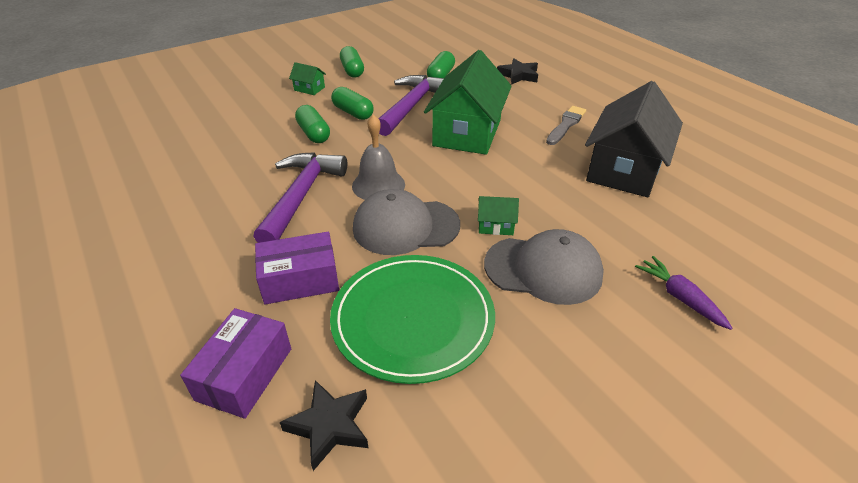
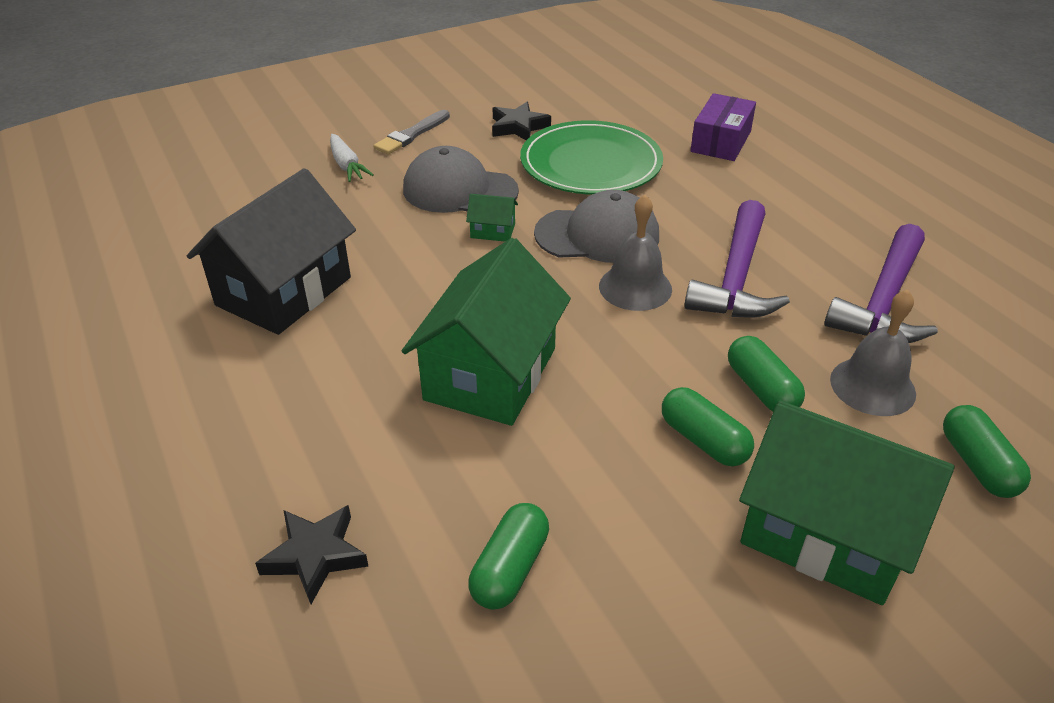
camera: 175 degrees left, 0 degrees up
(249, 137) = (872, 386): none -> grey bell
(300, 280) = (701, 194): purple box -> none
(309, 89) = (826, 533): green house -> green house, size x2.48
(329, 426) = (648, 118): black star -> black star (518, 127)
(352, 70) = (743, 613): green capsule -> green capsule (977, 464)
(411, 106) = (586, 453): purple hammer -> purple hammer (883, 301)
(566, 125) = (309, 382): grey brush -> grey brush (411, 135)
(680, 297) = (347, 165): purple carrot -> white carrot

